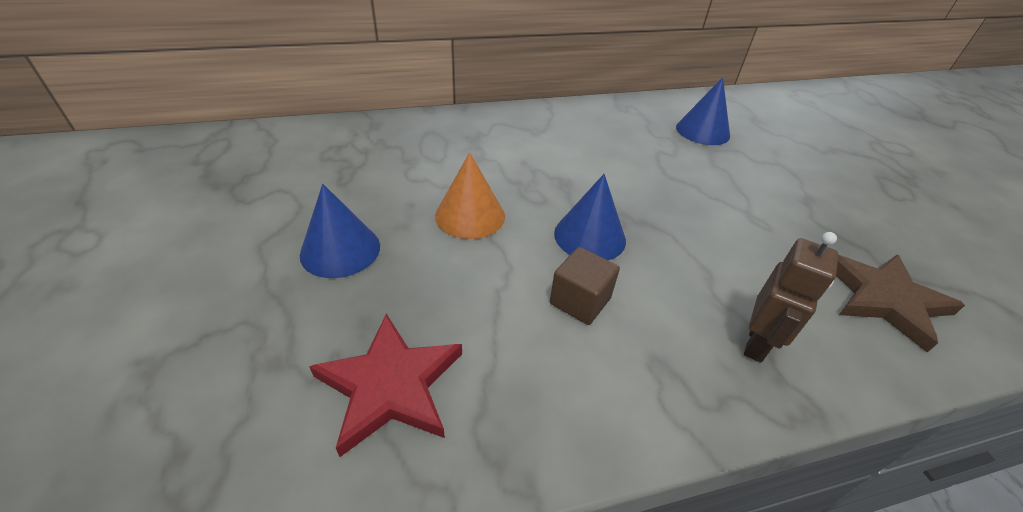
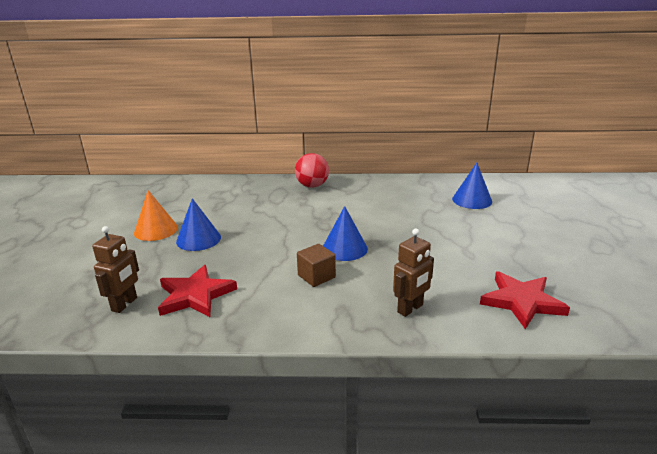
camera: 20 degrees right, 15 degrees down
(251, 441) = (125, 304): none -> brown robot
(470, 215) = (278, 231): orange cone -> orange cone (156, 230)
(477, 125) = (312, 186): none -> red ball
(884, 299) = (521, 301): brown star -> red star

